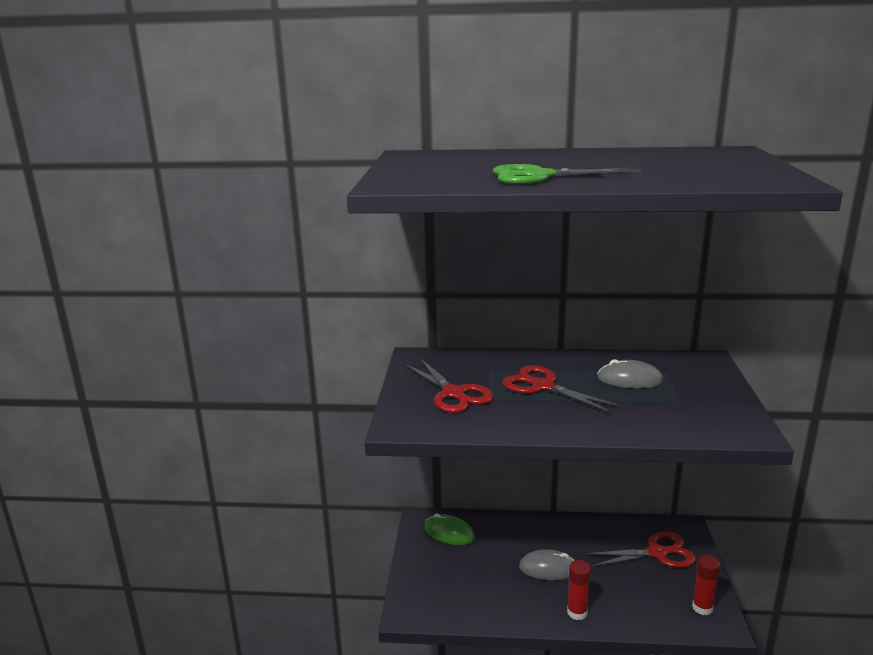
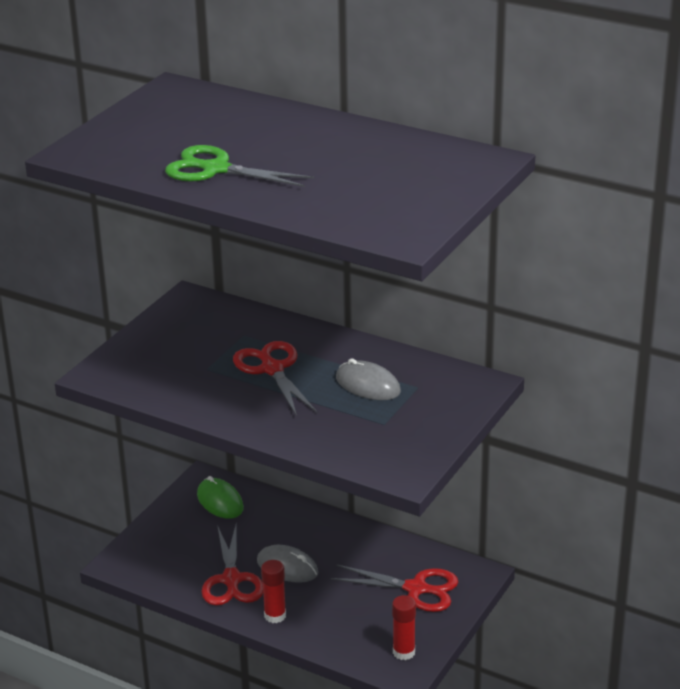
camera: 25 degrees right, 10 degrees up
(454, 394) = (179, 354): red scissors -> red scissors (231, 579)

